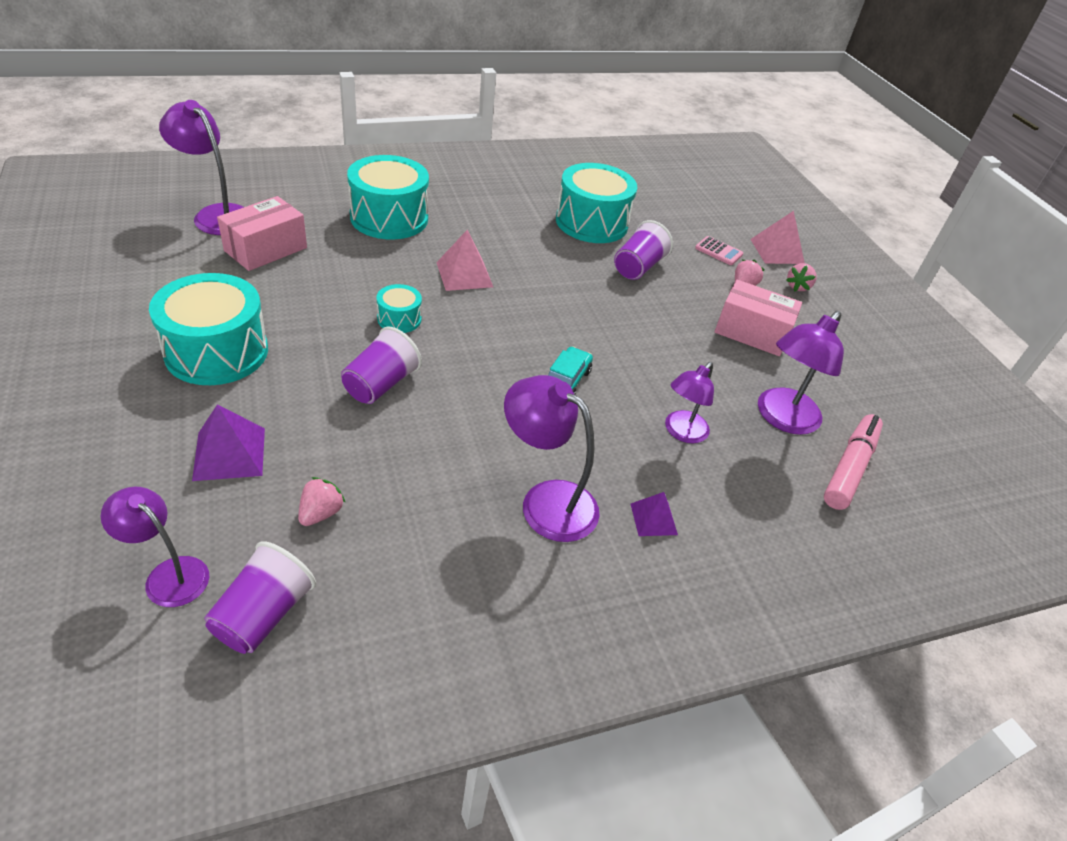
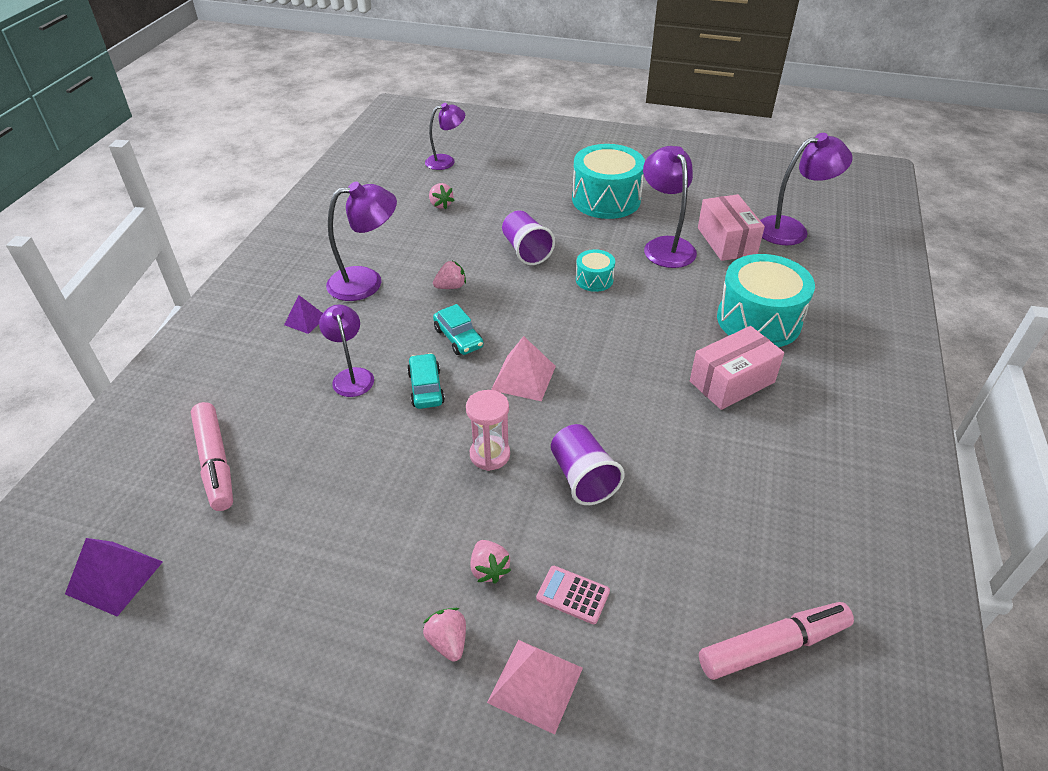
camera: 130 degrees right, 0 degrees up
(229, 453) = (510, 188): purple pyramid -> purple pyramid (114, 577)
(263, 614) = (398, 178): purple cup -> none
(464, 274) = (637, 335): pink pyramid -> pink pyramid (523, 377)
(495, 420) = (451, 287): none -> pink strawberry
(591, 222) = (697, 483): turquoise drum -> none
(644, 376) = (426, 388): none -> turquoise car
(667, 187) = (773, 646): none -> pink marker
(667, 314) = (490, 455): none -> pink hourglass
(718, 251) = (573, 595): pink calculator -> pink calculator turned 45 degrees clockwise
(751, 332) = (412, 514): pink box -> pink box (732, 382)
(782, 419) = (300, 453): purple lamp -> purple lamp (665, 246)

